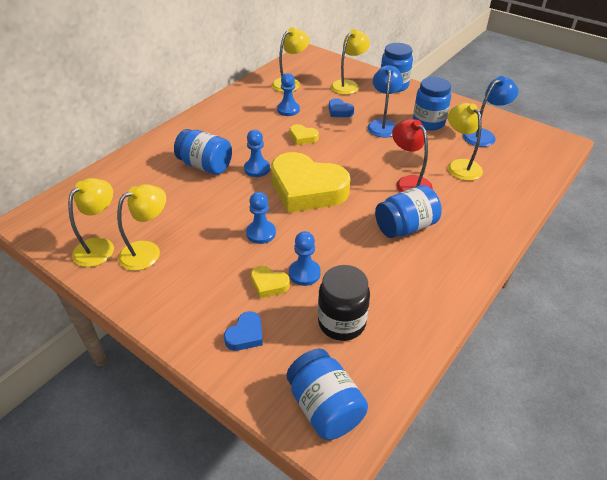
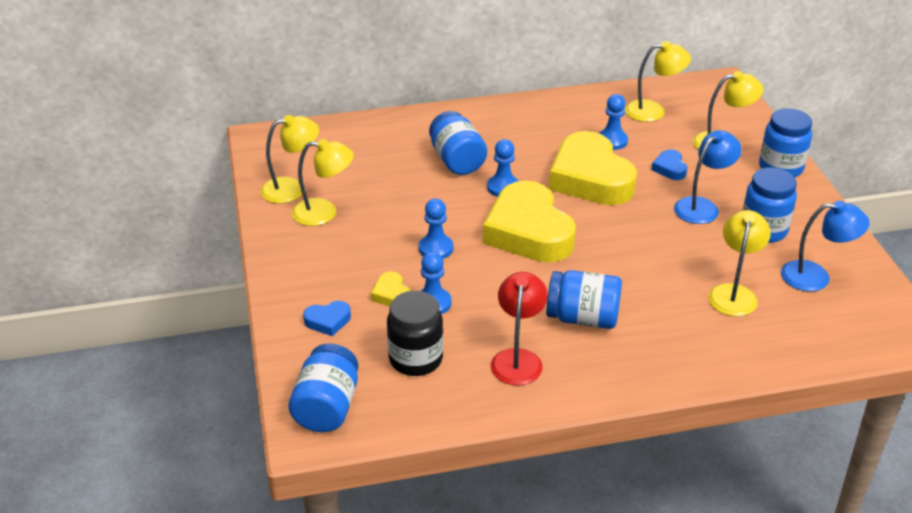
camera: 40 degrees right, 5 degrees down
(303, 137) = (590, 178): yellow heart -> yellow heart, size x2.43
(409, 182) = (647, 280): red lamp -> red lamp (518, 359)

